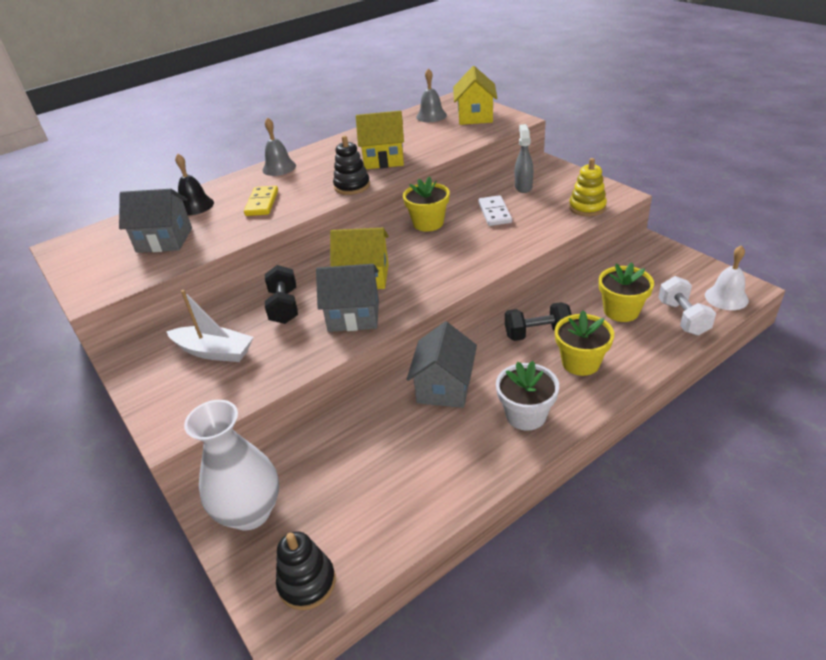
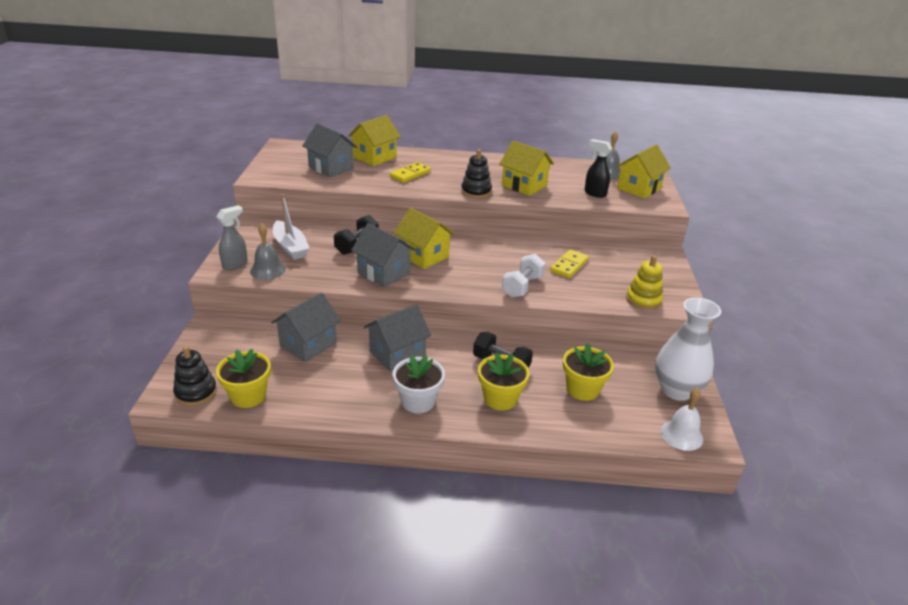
camera: 35 degrees right, 5 degrees down
(195, 206) = (374, 157): black bell -> yellow house
(250, 512) = (218, 343): white vase -> white vase (676, 390)
(279, 168) = (454, 158): grey bell -> grey bell (267, 270)
(349, 440) = (308, 344): none -> grey house
(428, 223) = (513, 247): yellow flower pot -> yellow flower pot (248, 396)
(450, 137) = (594, 193): none -> black spray bottle
(495, 213) = (569, 265): white domino -> yellow domino
(523, 187) = (620, 260): grey spray bottle -> grey spray bottle (235, 264)
(683, 318) = (621, 423): white dumbbell -> white dumbbell (522, 286)

